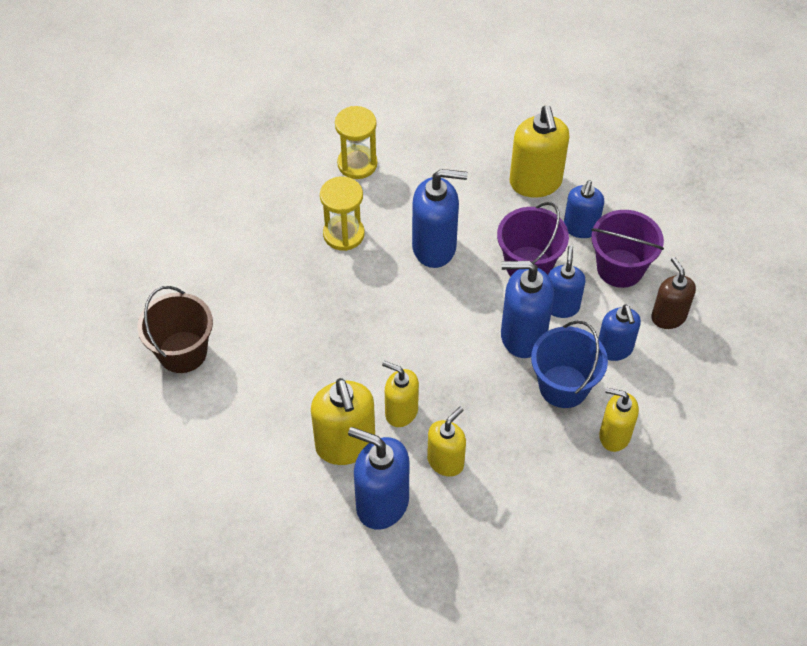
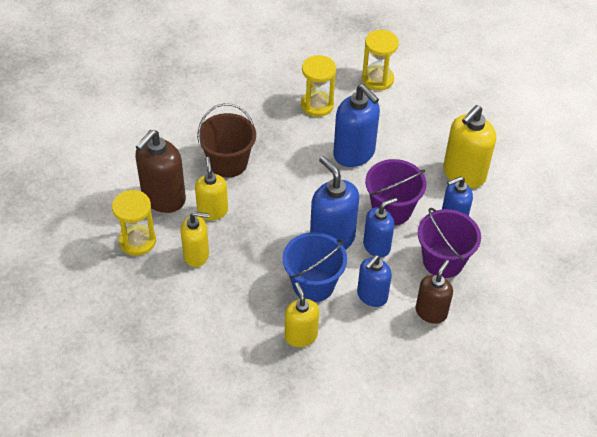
camera: 50 degrees right, 5 degrees down
(182, 352) = (159, 86): brown bucket -> brown bucket (228, 163)
(345, 445) = (163, 198): yellow soap dispenser -> brown soap dispenser
(382, 503) = (137, 241): blue soap dispenser -> yellow hourglass

